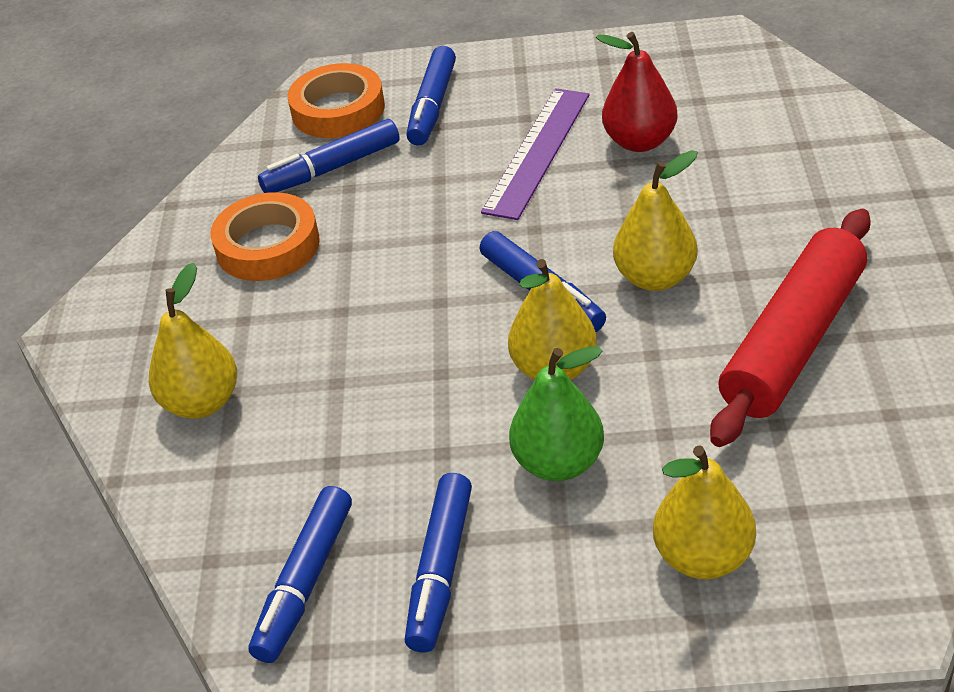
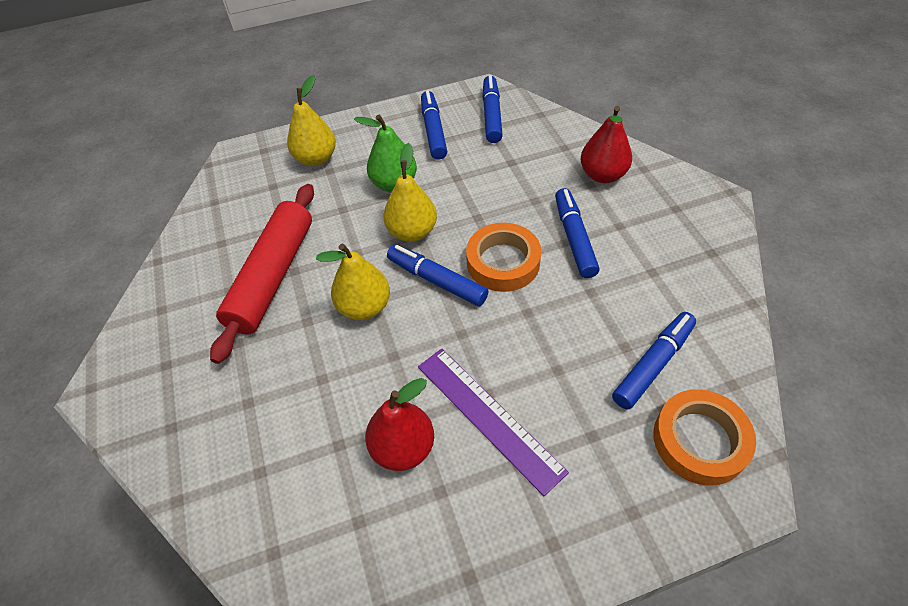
camera: 160 degrees right, 10 degrees up
(202, 402) = (602, 175): yellow pear -> red pear
(268, 246) = (647, 281): orange tape -> orange tape (503, 262)
(433, 105) = (612, 464): blue marker -> blue marker (574, 238)
(538, 152) = (488, 417): purple ruler -> purple ruler turned 45 degrees counterclockwise

